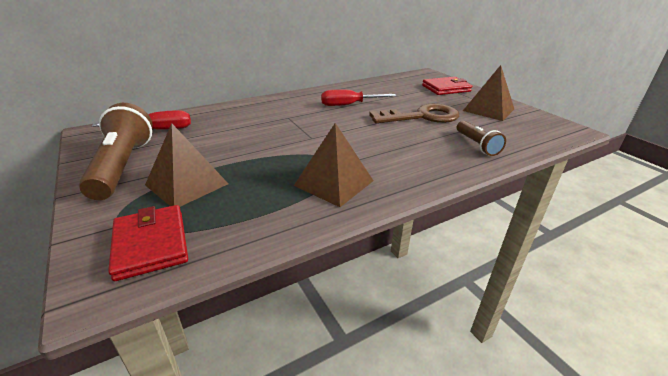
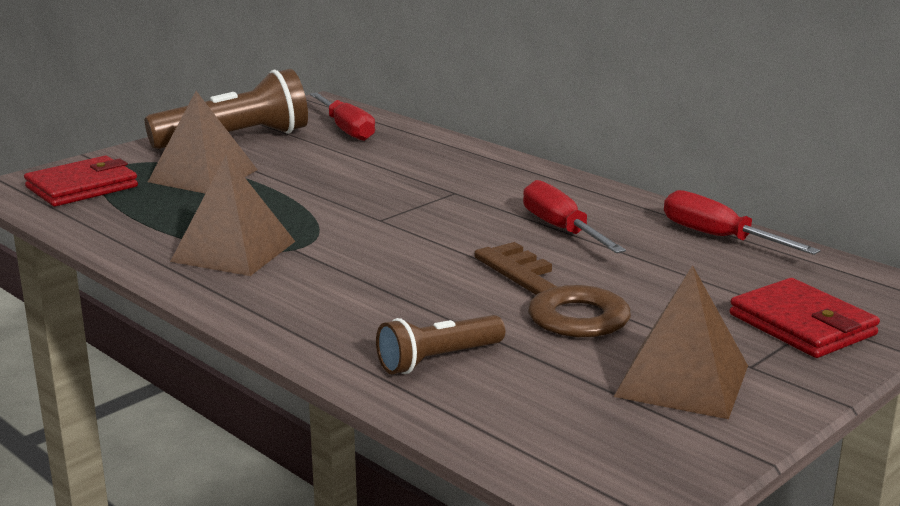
camera: 75 degrees right, 10 degrees down
(371, 85) = (719, 237): none -> red screwdriver

